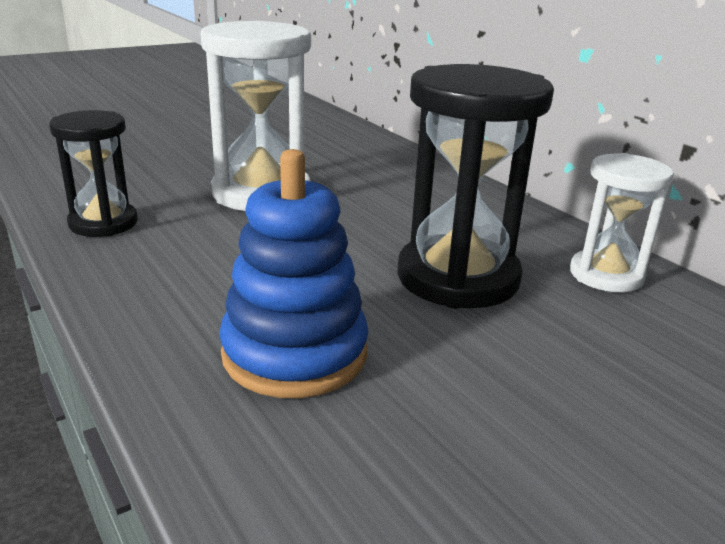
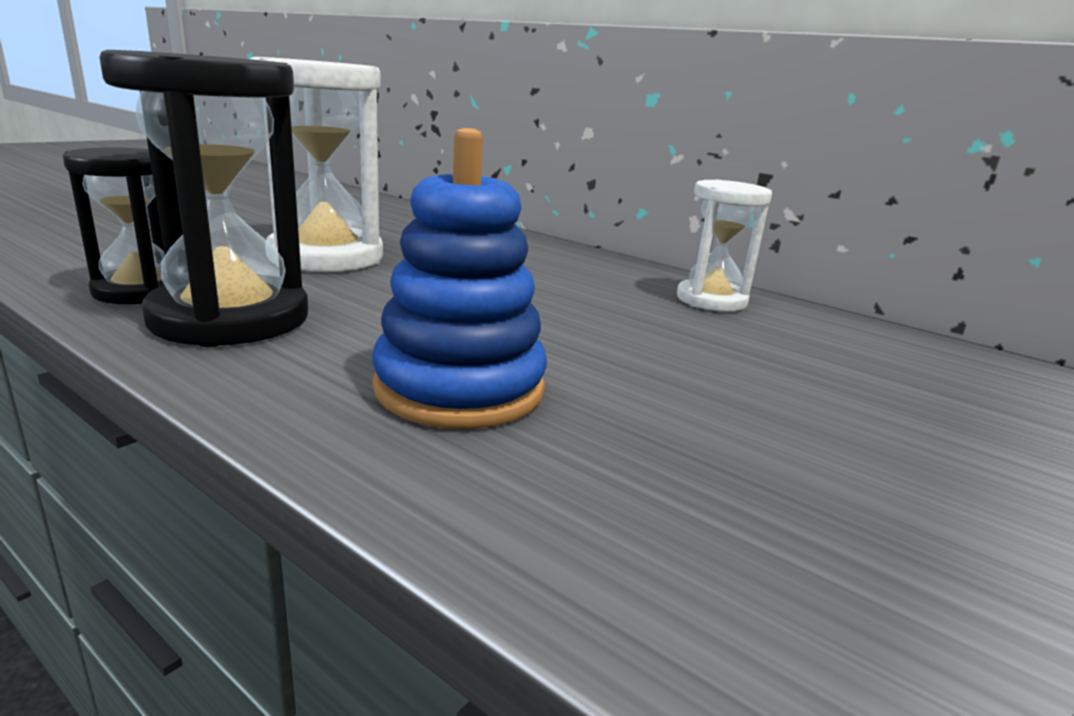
camera: 20 degrees left, 5 degrees down
(458, 277) = (582, 311): black hourglass -> black hourglass (230, 318)

